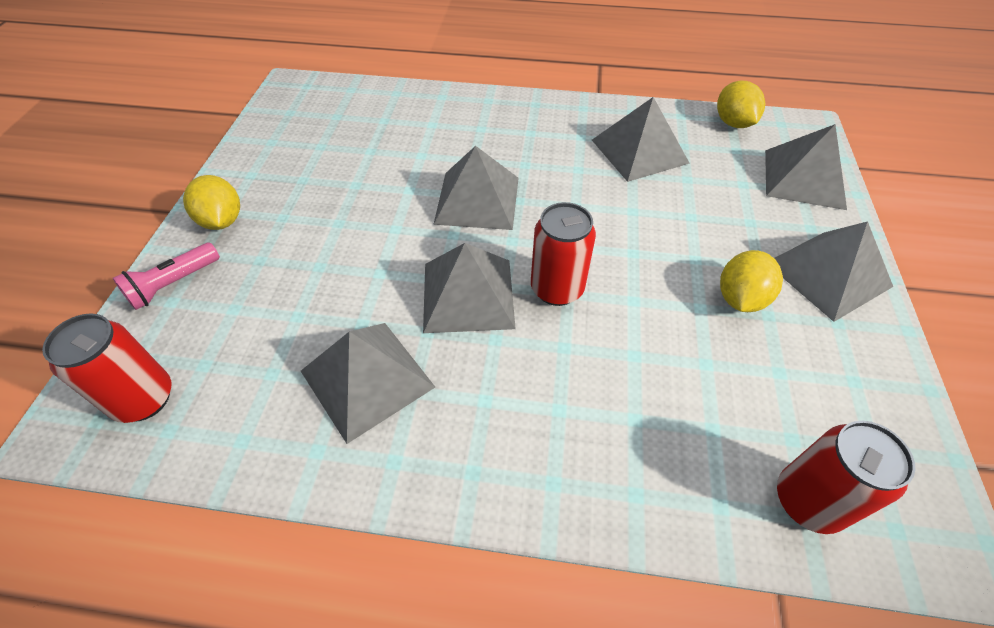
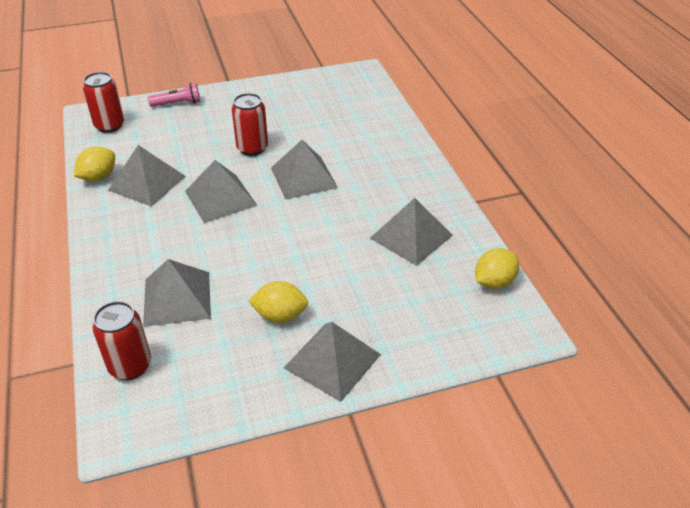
camera: 65 degrees right, 10 degrees down
(173, 284) = (178, 104): pink flashlight -> pink flashlight turned 150 degrees clockwise
(222, 221) = (228, 98): yellow lemon -> yellow lemon (98, 177)
(557, 289) = (244, 230): red can -> red can (252, 148)
(804, 178) = (446, 336): grey pyramid -> grey pyramid (177, 298)

